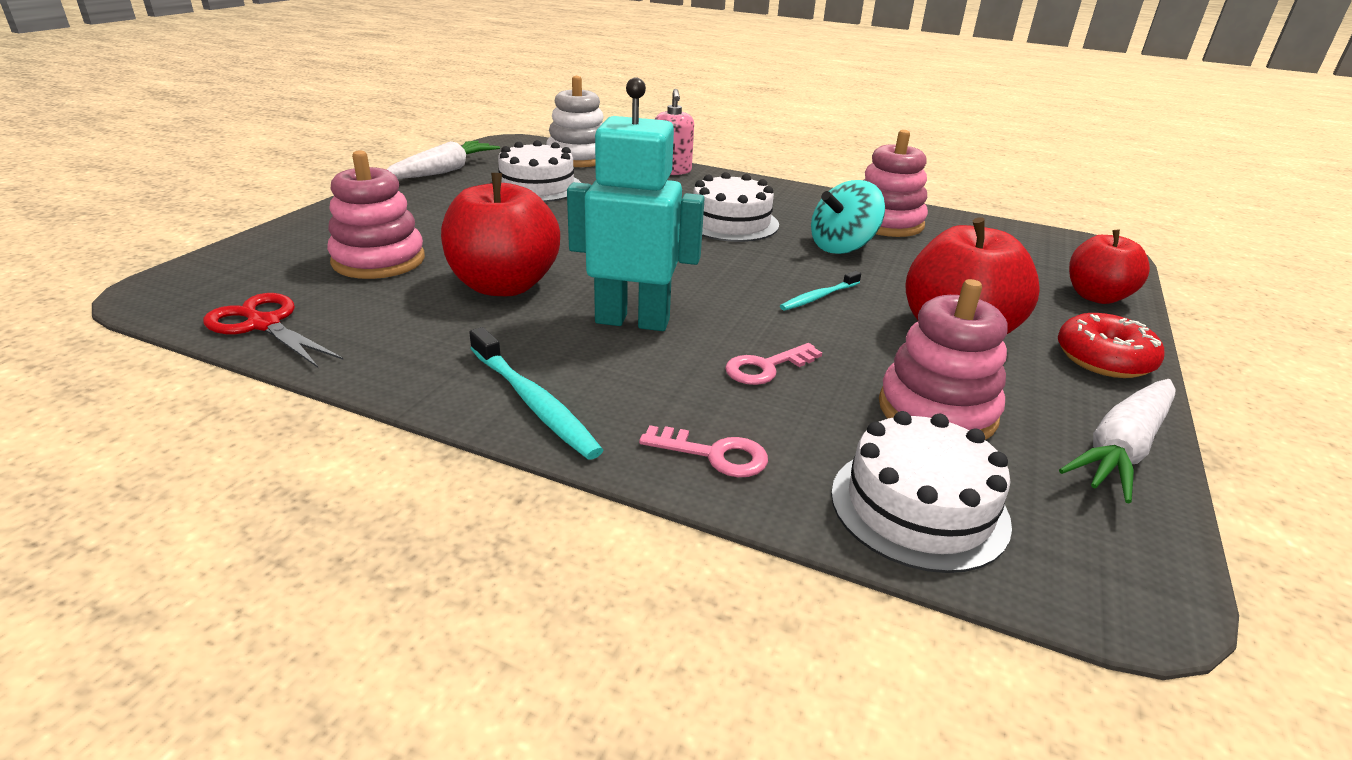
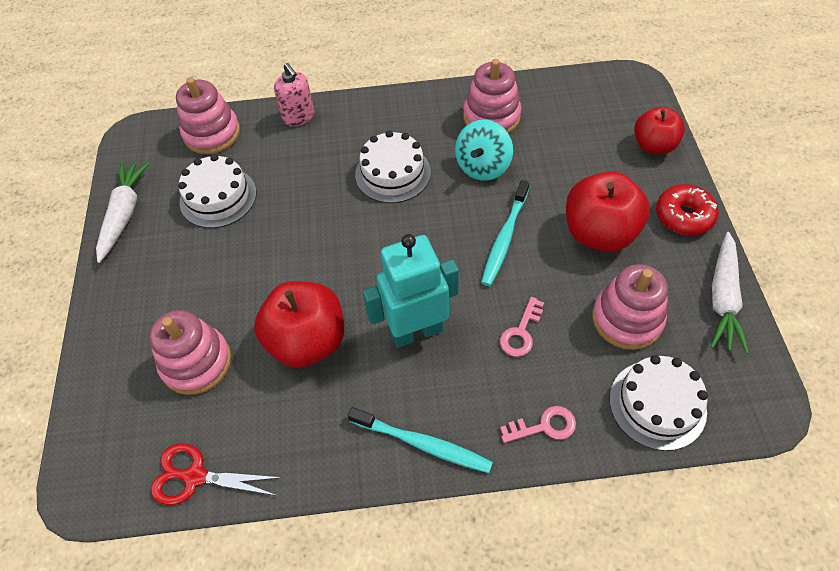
camera: 25 degrees left, 25 degrees up
(578, 158) = (212, 133): white stacking toy -> pink stacking toy
(819, 297) = (504, 238): turquoise toothbrush -> turquoise toothbrush, size x1.65

